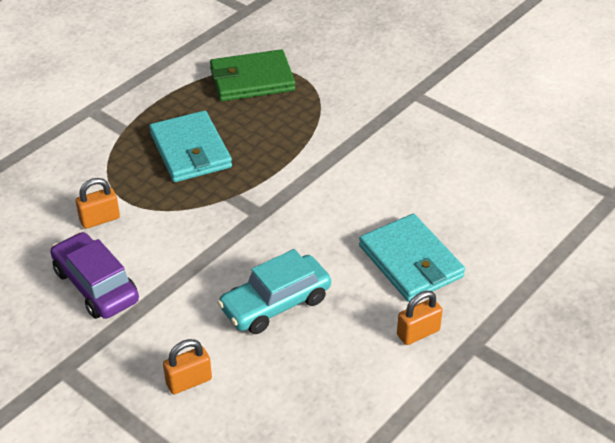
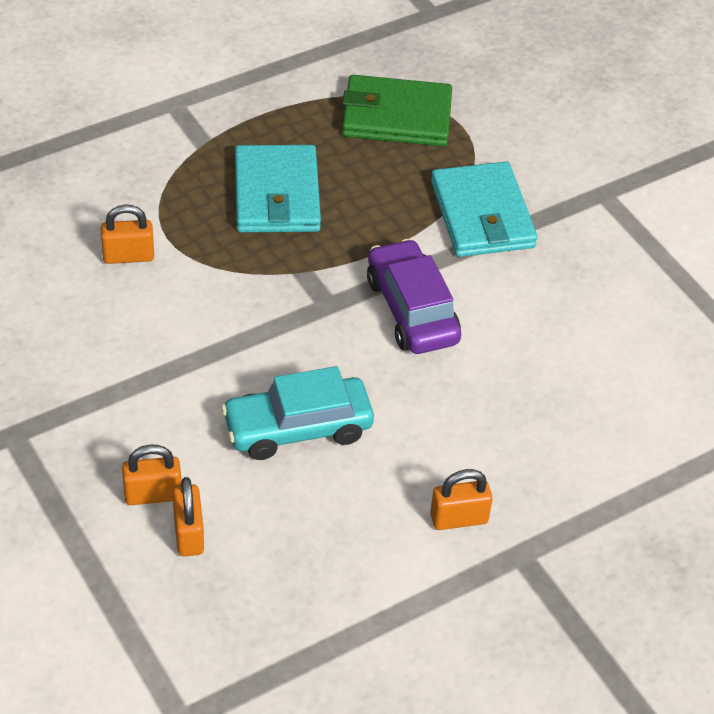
camera: 15 degrees right, 5 degrees up
(96, 285) = (90, 341): purple car -> purple car (411, 310)
(228, 401) = (189, 533): none -> orange padlock
(410, 261) = (492, 423): turquoise wallet -> turquoise wallet (482, 215)

